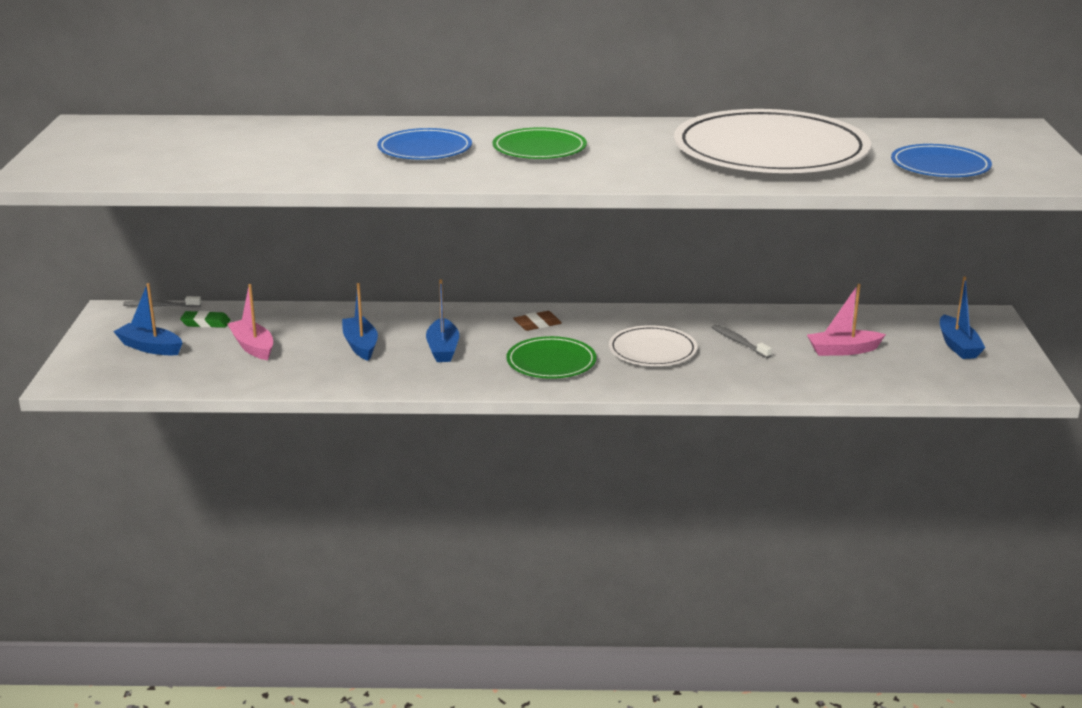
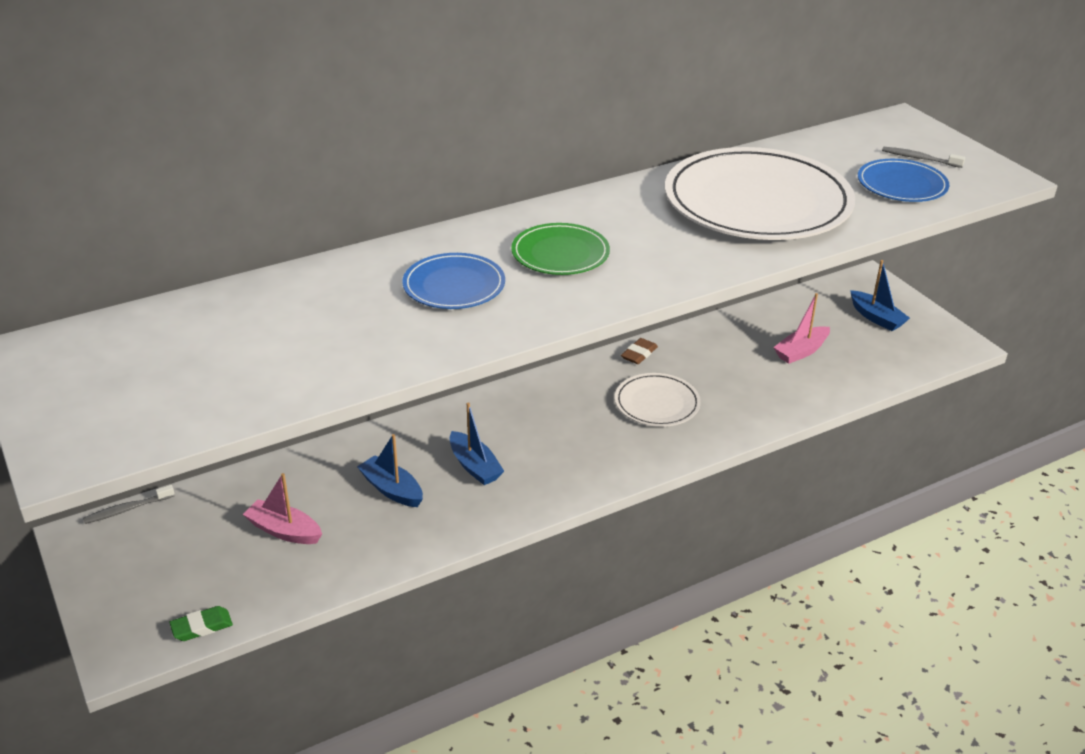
camera: 30 degrees left, 10 degrees up
(150, 347) = (172, 572): blue boat -> none
(205, 323) = (202, 516): green eraser -> green eraser (202, 627)
(537, 324) = (531, 405): brown eraser -> brown eraser (639, 354)
(551, 362) = (585, 448): green plate -> none
(739, 342) = (716, 369): grey toothbrush -> grey toothbrush (920, 159)

